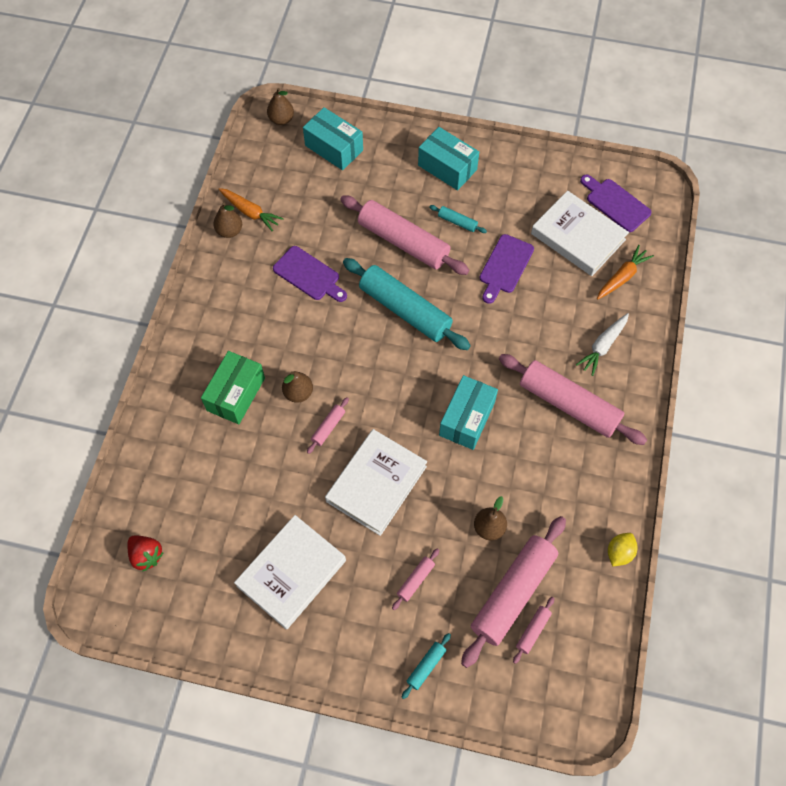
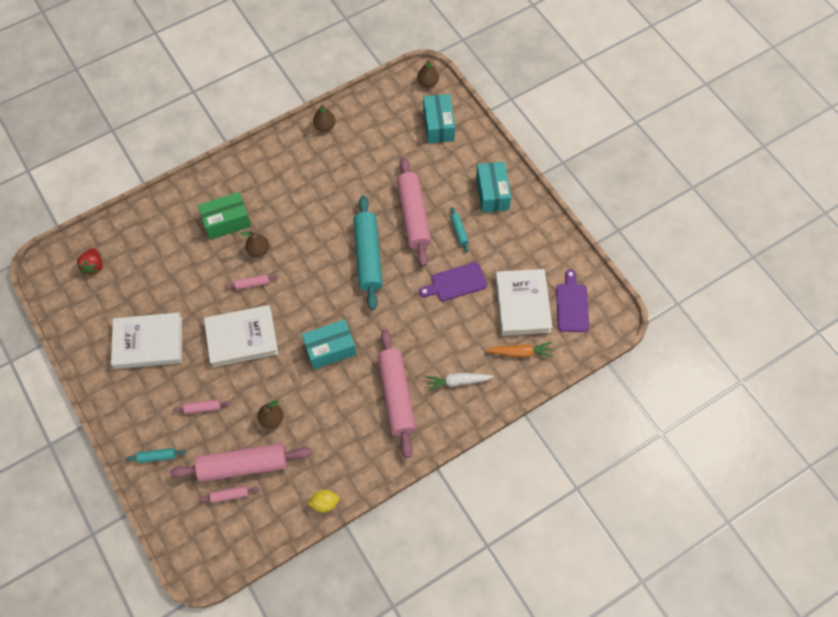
camera: 45 degrees right, 0 degrees up
(250, 212) = (348, 125): orange carrot -> none
(309, 275) = (338, 189): purple cutting board -> none

